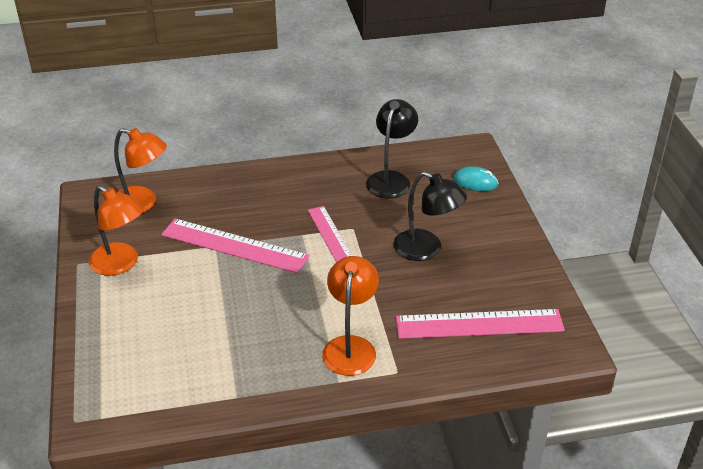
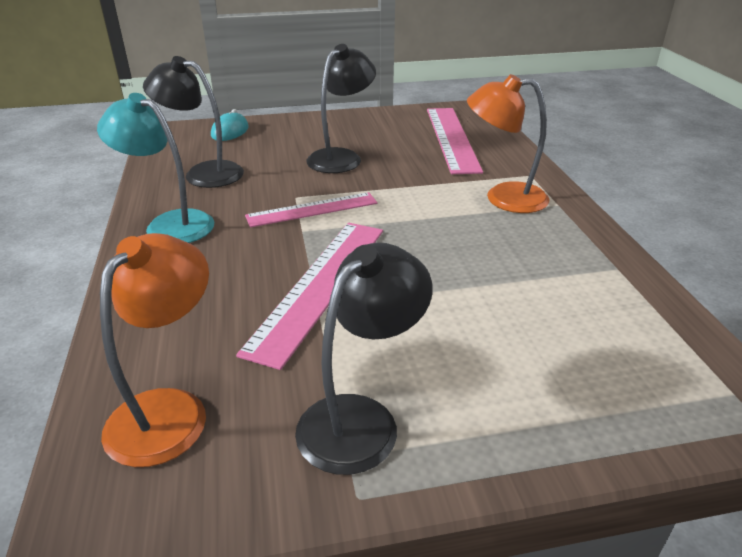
camera: 90 degrees left, 5 degrees down
(121, 264) = (361, 419): orange lamp -> black lamp
(313, 176) = (169, 224): none -> turquoise lamp

